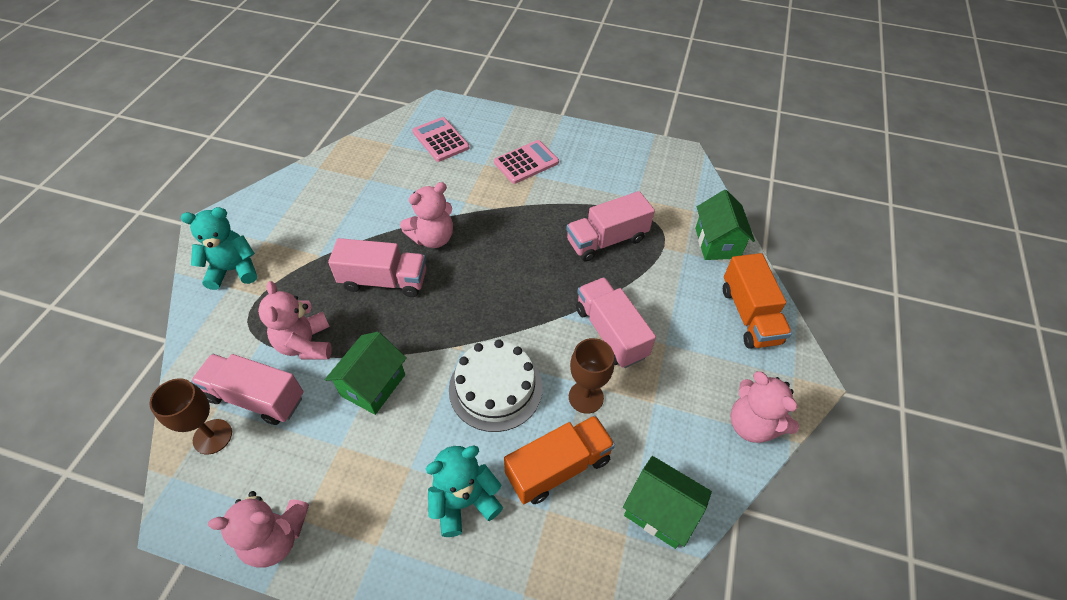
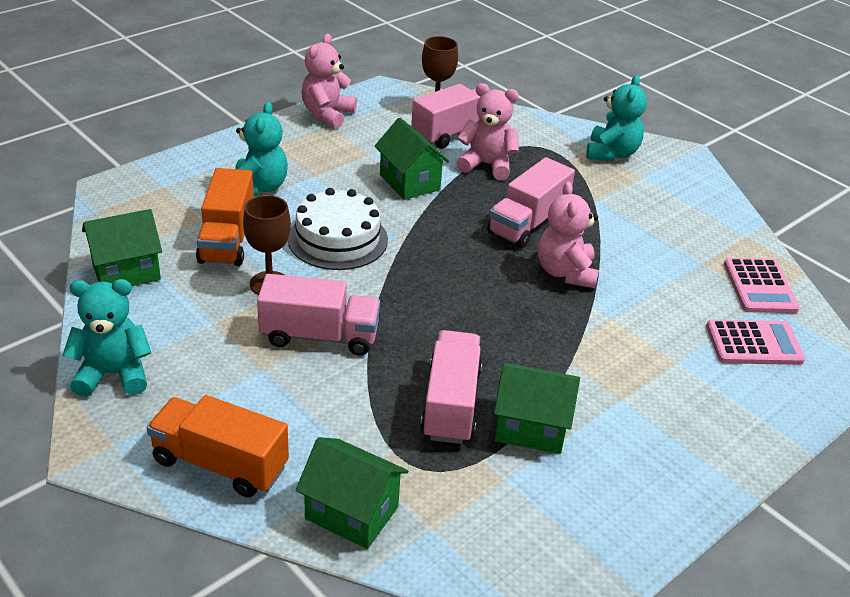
camera: 120 degrees right, 15 degrees down
(526, 162) = (657, 402): pink calculator -> pink calculator (760, 287)
(592, 201) = (531, 428): none -> green house
(752, 424) = (113, 374): pink teddy bear -> turquoise teddy bear

